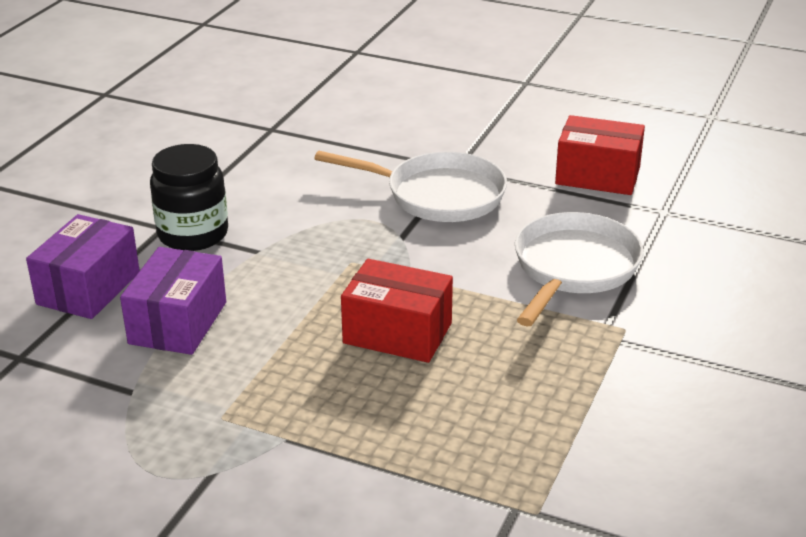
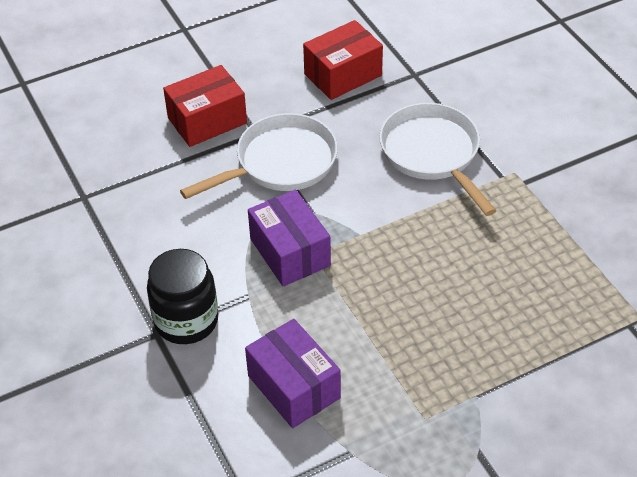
camera: 50 degrees left, 15 degrees up
(88, 288) = (195, 418): purple box -> purple box (290, 252)
(397, 333) = (418, 278): red box -> red box (207, 121)

